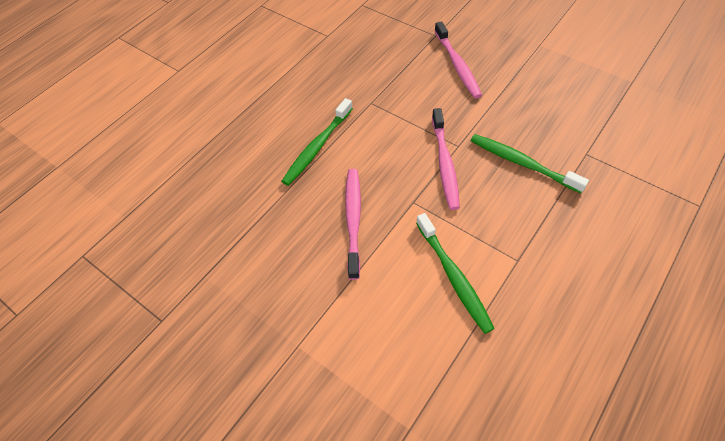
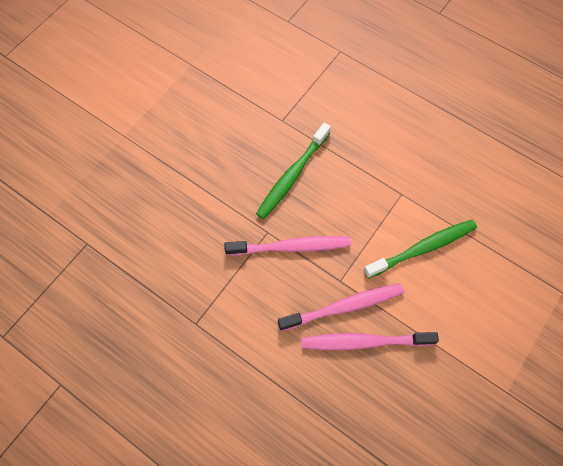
camera: 95 degrees left, 10 degrees up
(317, 147) = (263, 387): green toothbrush -> none
(457, 65) = (144, 223): pink toothbrush -> pink toothbrush (344, 307)

